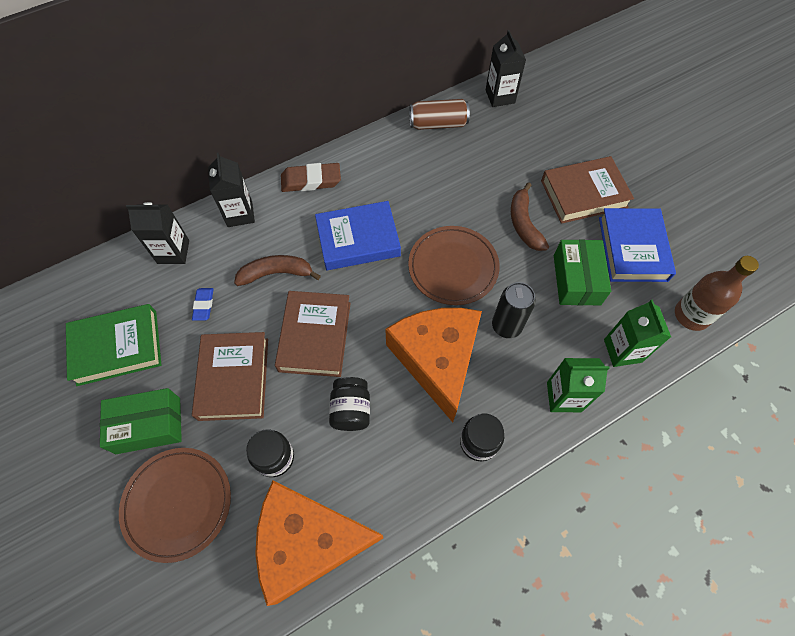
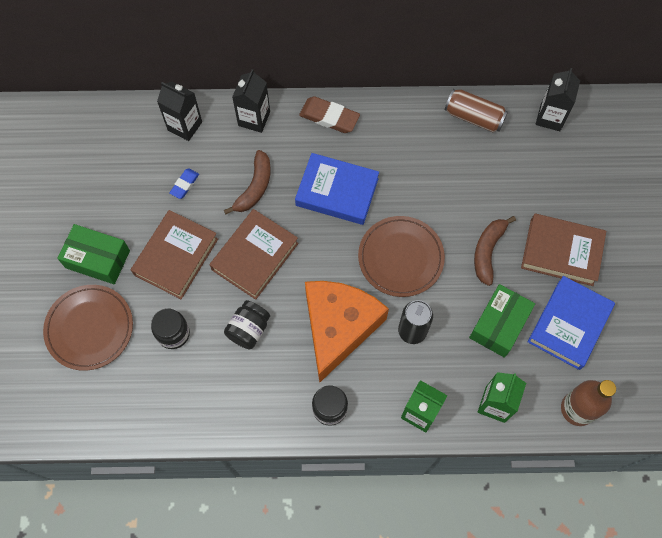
camera: 30 degrees right, 5 degrees up
(117, 347) = (105, 185): green book -> none
(276, 274) = (254, 187): brown banana -> brown banana turned 90 degrees clockwise
(308, 541) = (163, 407): orange cheese -> none

